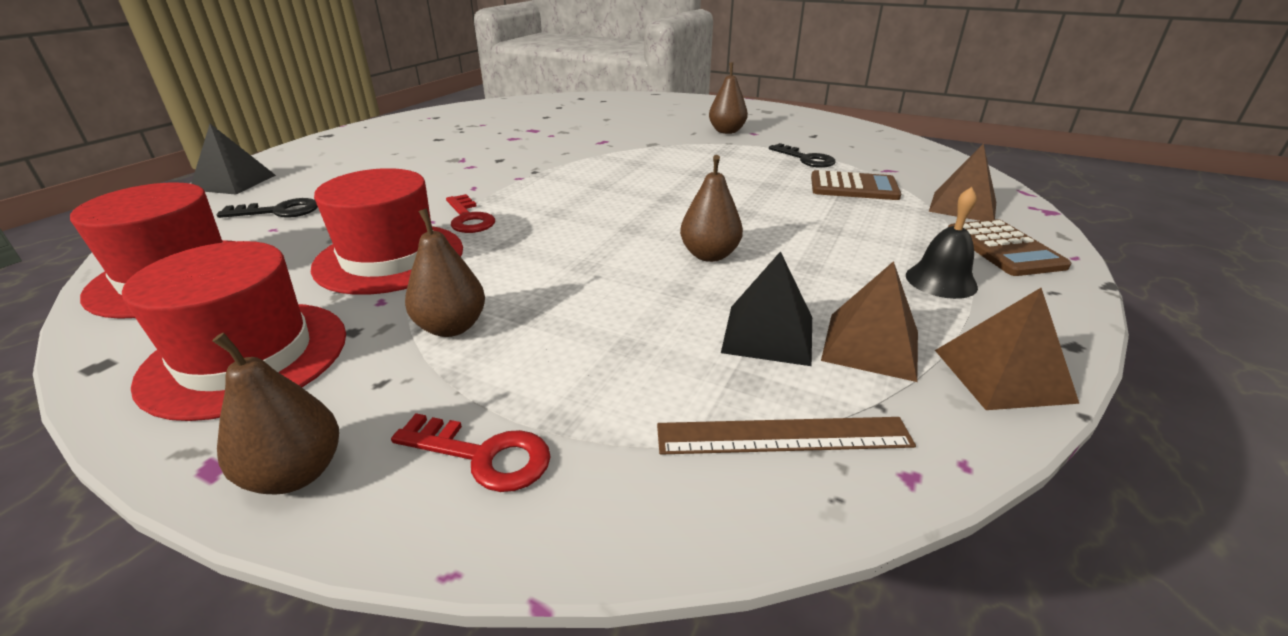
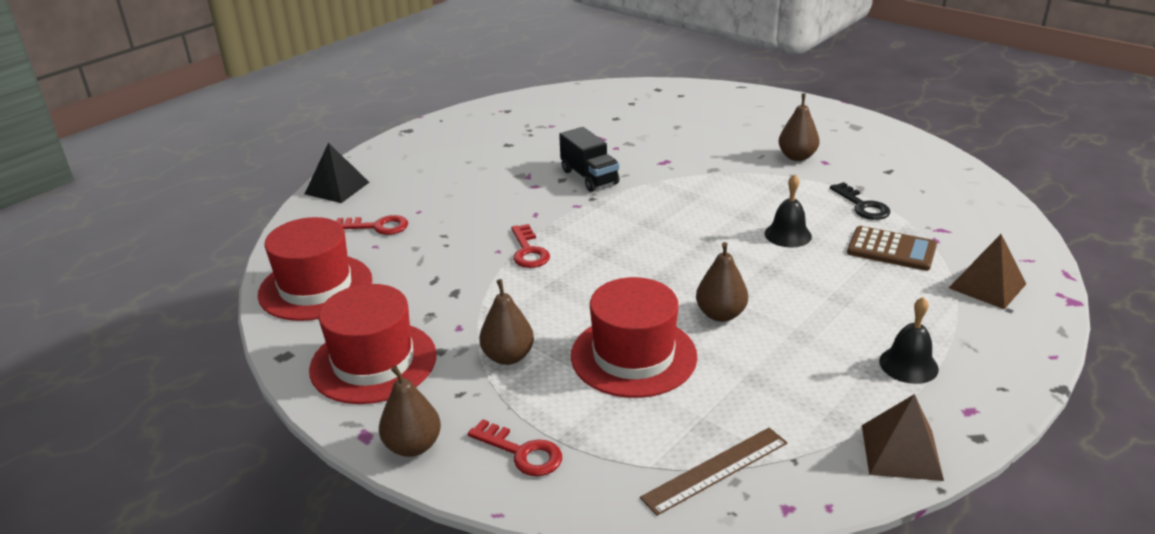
camera: 15 degrees right, 0 degrees up
(278, 211) = (377, 226): black key -> red key
(390, 258) = (465, 287): red hat -> red hat (633, 356)
(528, 156) = (589, 177): none -> black truck
(747, 184) = (788, 234): none -> black bell
(768, 334) = (738, 394): black pyramid -> none
(783, 436) = (715, 470): brown ruler -> brown ruler turned 45 degrees counterclockwise
(870, 345) = (813, 414): brown pyramid -> none
(1004, 248) = (991, 339): brown calculator -> none

